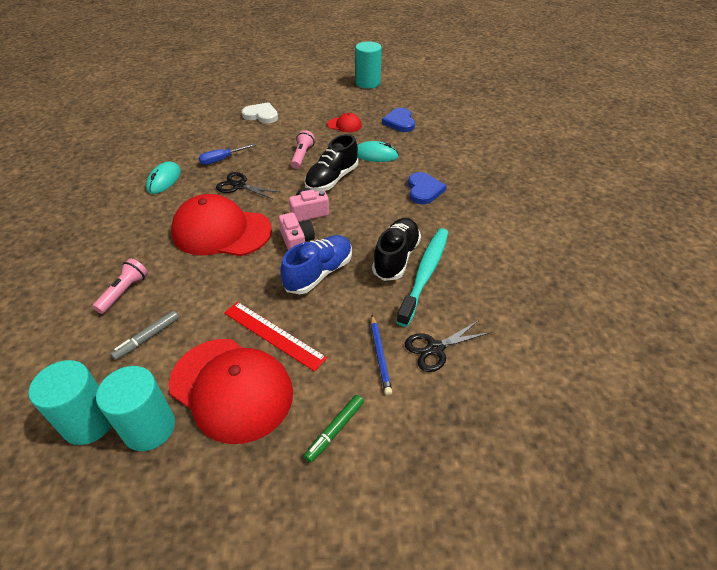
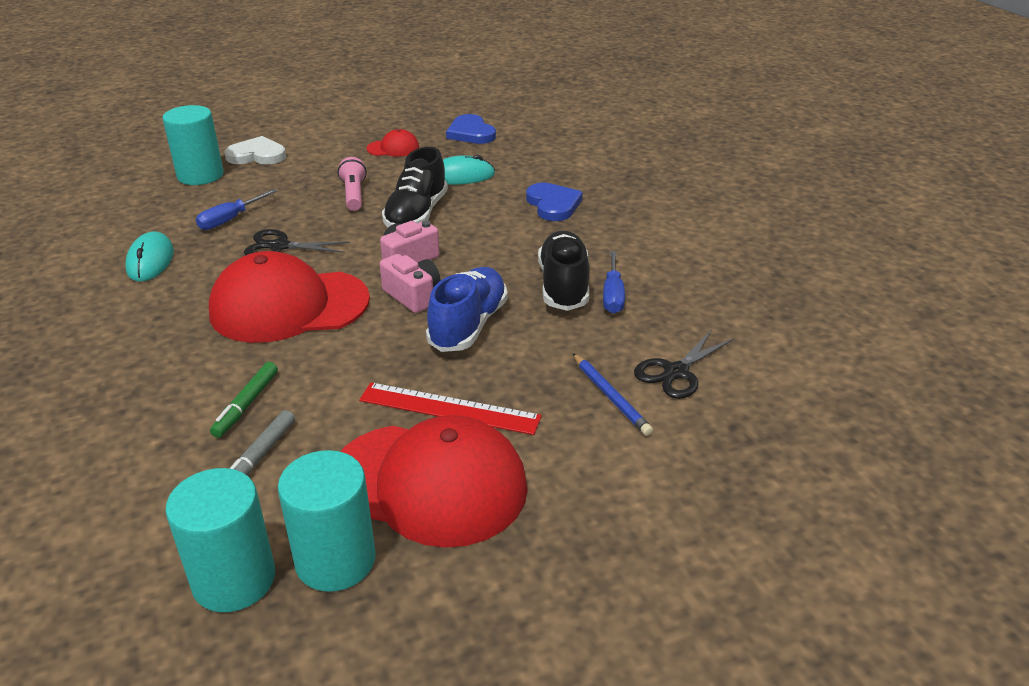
camera: 20 degrees left, 10 degrees down
(124, 292) = (180, 411): pink flashlight -> none
(335, 430) = (603, 491): green marker -> green marker (246, 405)
(368, 83) = (395, 94): turquoise cylinder -> turquoise cylinder (200, 175)
(425, 274) = (613, 296): turquoise toothbrush -> blue screwdriver

